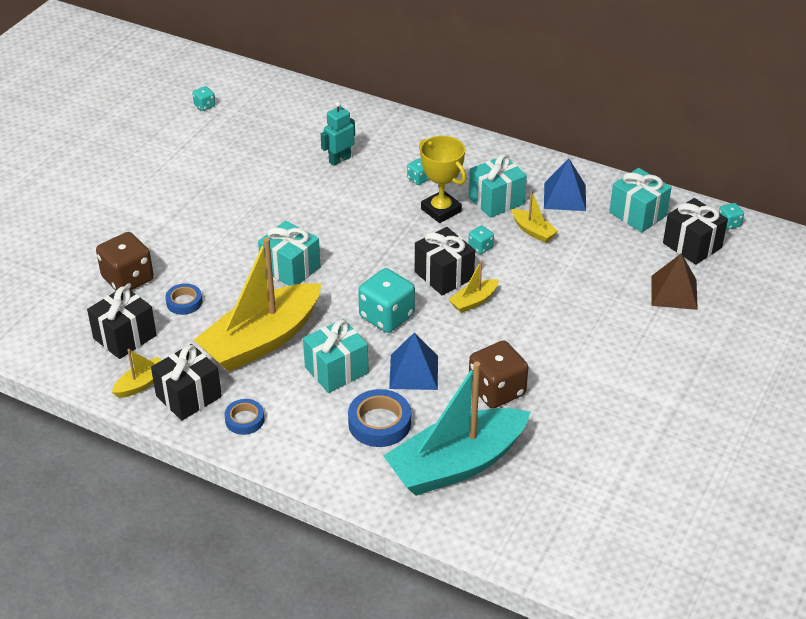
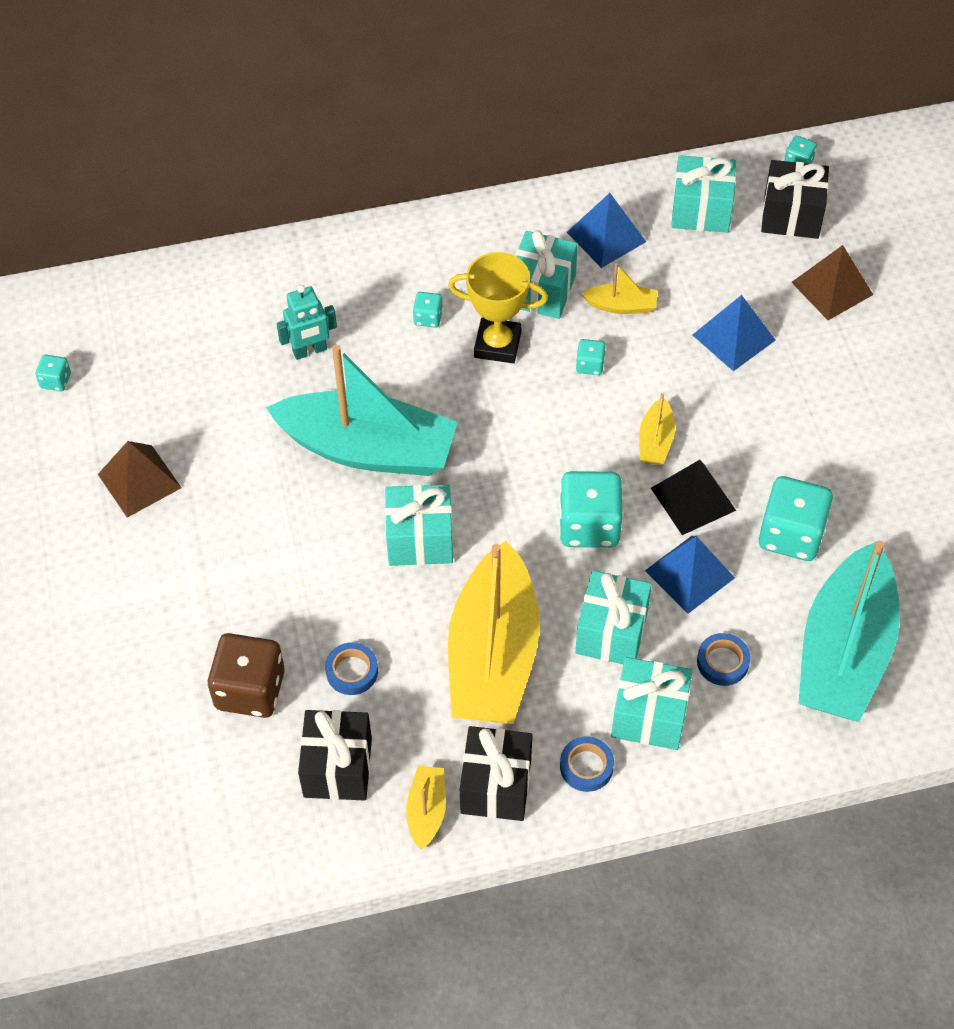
camera: 40 degrees left, 15 degrees up
(189, 165) = (139, 481): none -> brown pyramid
(307, 420) = (649, 716): none -> turquoise gift
(315, 216) = (368, 449): none -> turquoise boat
(339, 159) = (310, 351): turquoise robot -> turquoise robot turned 120 degrees counterclockwise
(379, 423) = (722, 662): blue tape -> blue tape, size x0.62
(444, 275) = (591, 429): black gift -> none
(460, 339) = (693, 499): none -> black pyramid
(497, 390) = (791, 534): brown dice -> turquoise dice
(581, 281) = (733, 337): none -> blue pyramid

